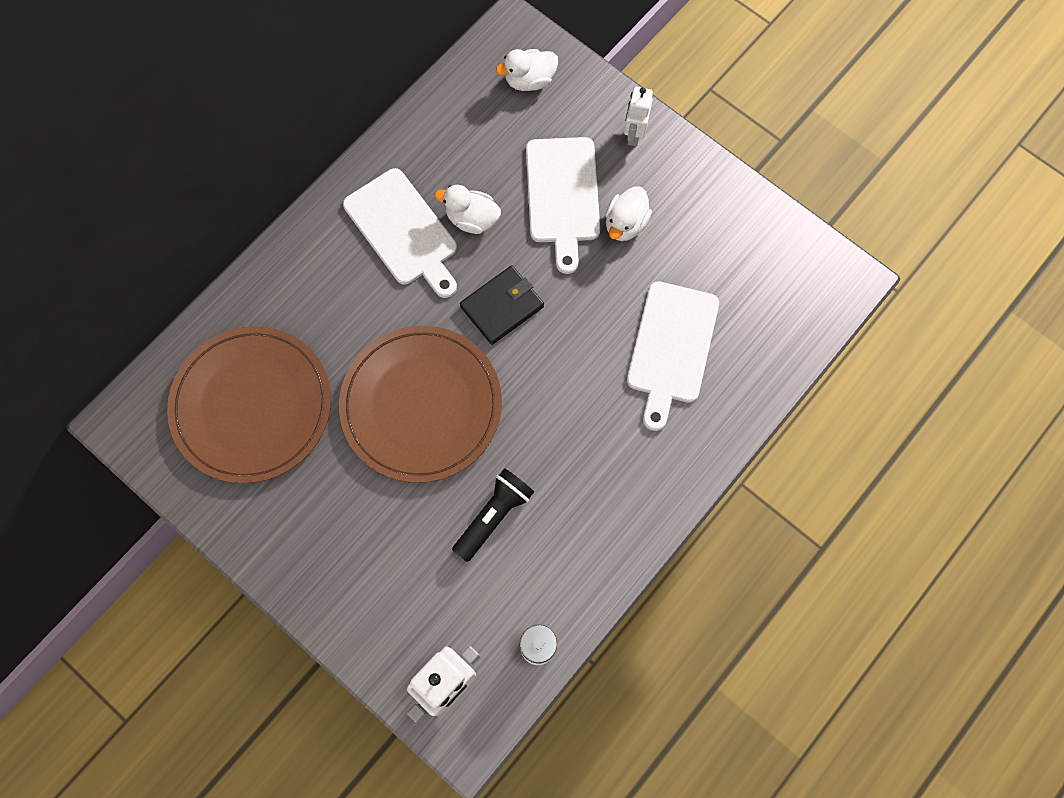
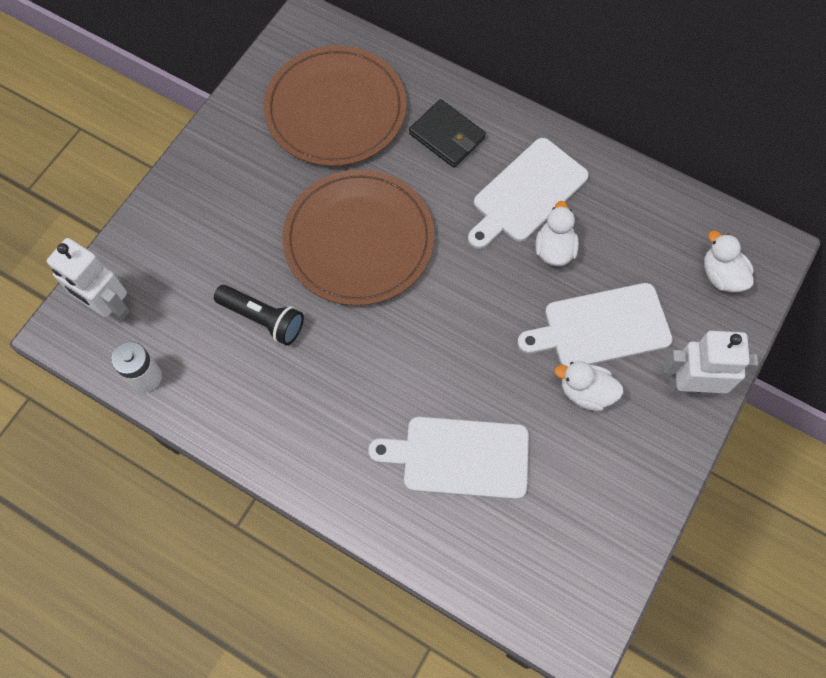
camera: 80 degrees right, 5 degrees down
(502, 306) = (469, 291): black wallet -> black wallet (447, 136)
(634, 134) = (691, 386): white robot -> white robot, size x1.56

